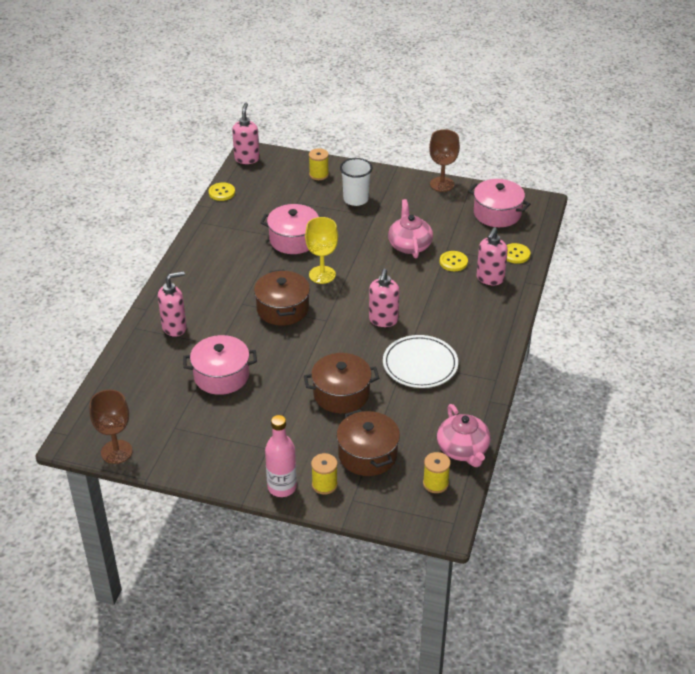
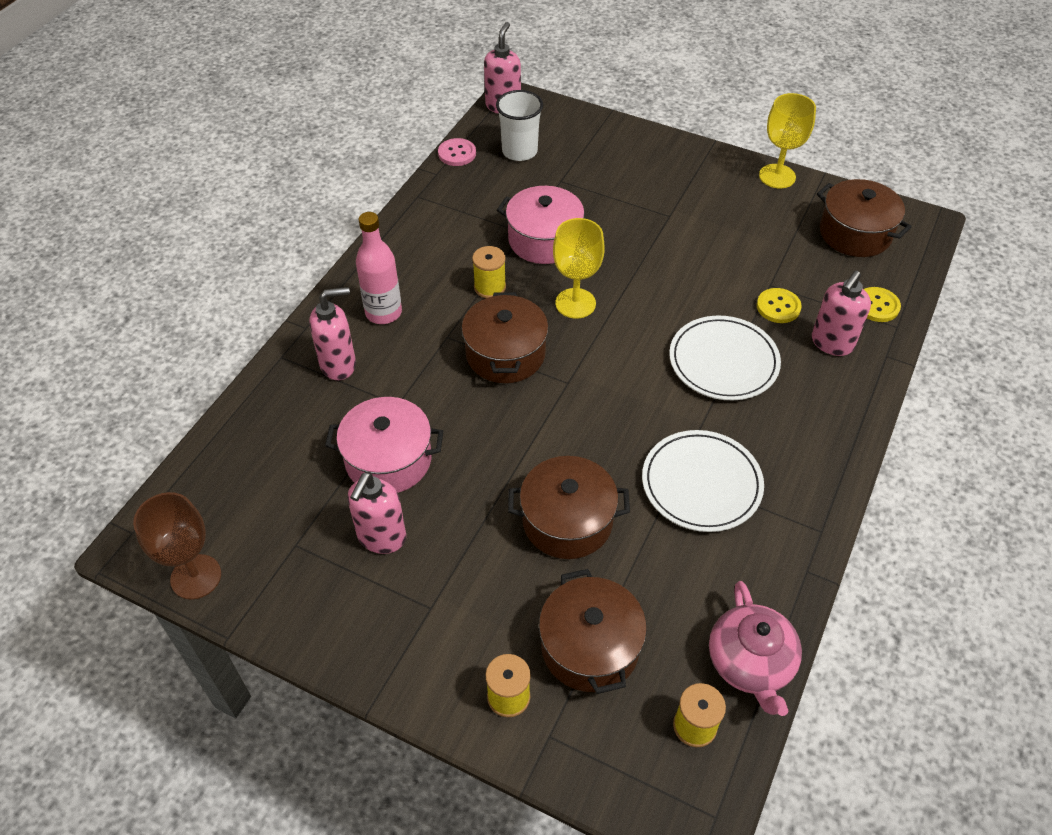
camera: 10 degrees right, 10 degrees up
(222, 192) = (457, 153): yellow button -> pink button
(282, 487) = (438, 690): pink bottle -> pink bottle (383, 313)
(319, 174) = (600, 141): yellow spool -> yellow spool (490, 287)
(356, 199) = (646, 186): white cup -> white cup (519, 151)
(383, 320) = (655, 395): pink soap dispenser -> pink soap dispenser (381, 537)
(409, 245) = (715, 270): pink teapot -> none
(423, 297) = (723, 361): none -> white plate
(442, 184) = (777, 176): brown goblet -> yellow goblet
(497, 213) = (855, 233): pink pot -> brown pot

